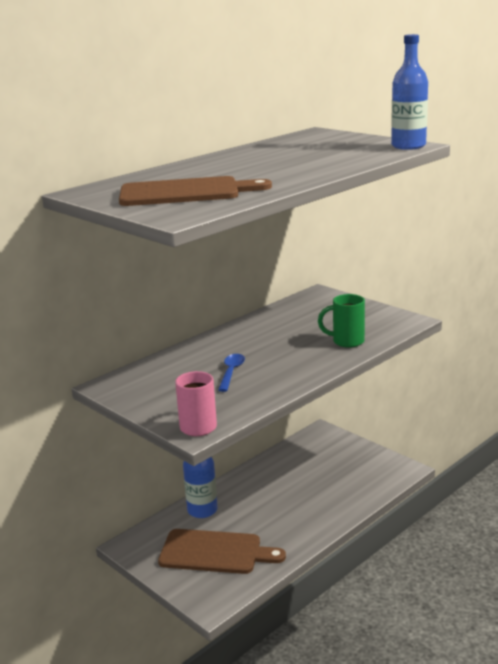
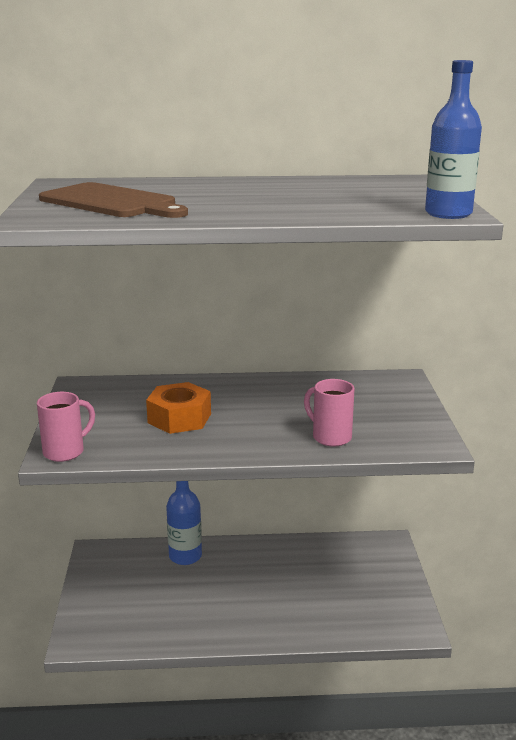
camera: 40 degrees right, 0 degrees up
(215, 552) = (142, 599): brown cutting board -> none
(231, 372) = (179, 418): blue spoon -> orange nut
(346, 341) = (330, 437): green mug -> pink mug

